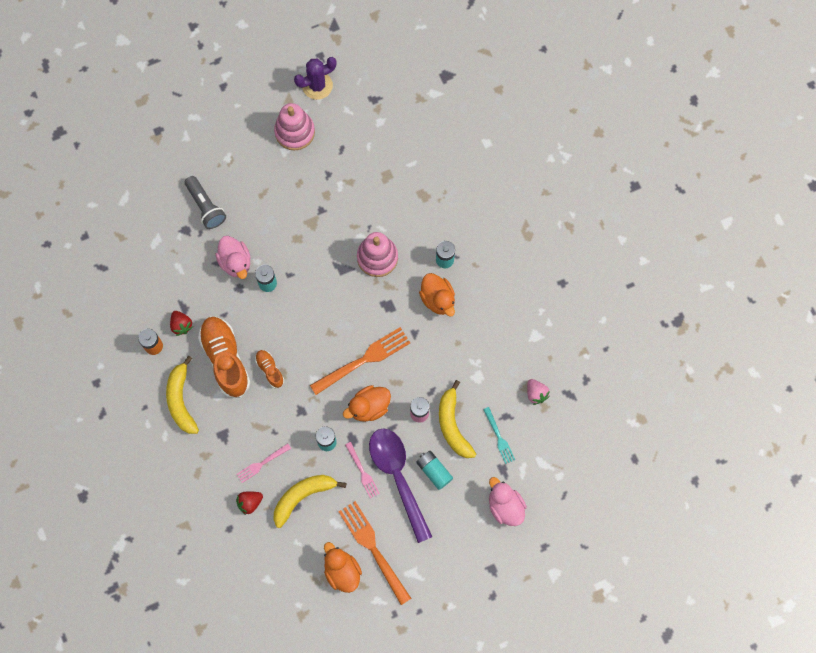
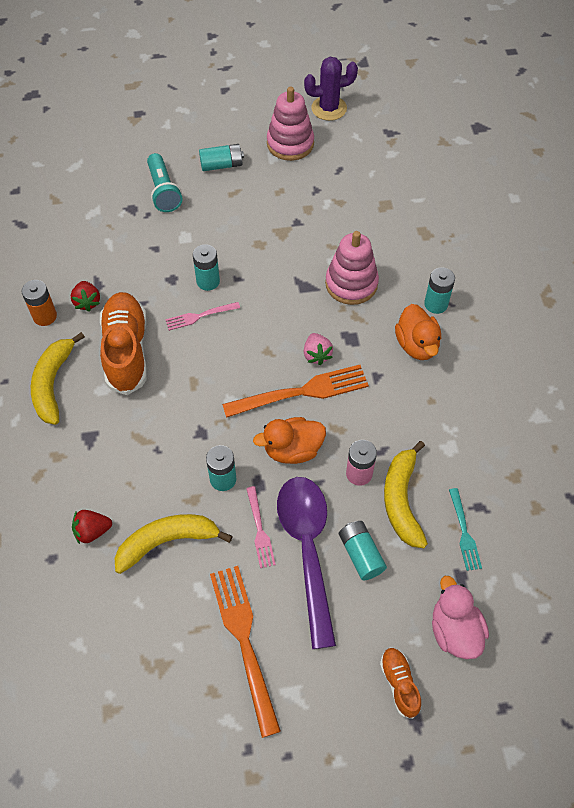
camera: 15 degrees right, 15 degrees down
(205, 206) = (163, 191): grey flashlight -> turquoise flashlight
(235, 262) = (177, 252): pink duck -> none
(245, 168) = (221, 165): none -> turquoise battery
(262, 463) = (127, 485): pink fork -> pink fork (199, 316)
(270, 370) = (177, 375): orange shoe -> orange shoe (399, 684)
(342, 571) = (189, 661): orange duck -> none
(536, 393) = (528, 488): pink strawberry -> pink strawberry (316, 355)

